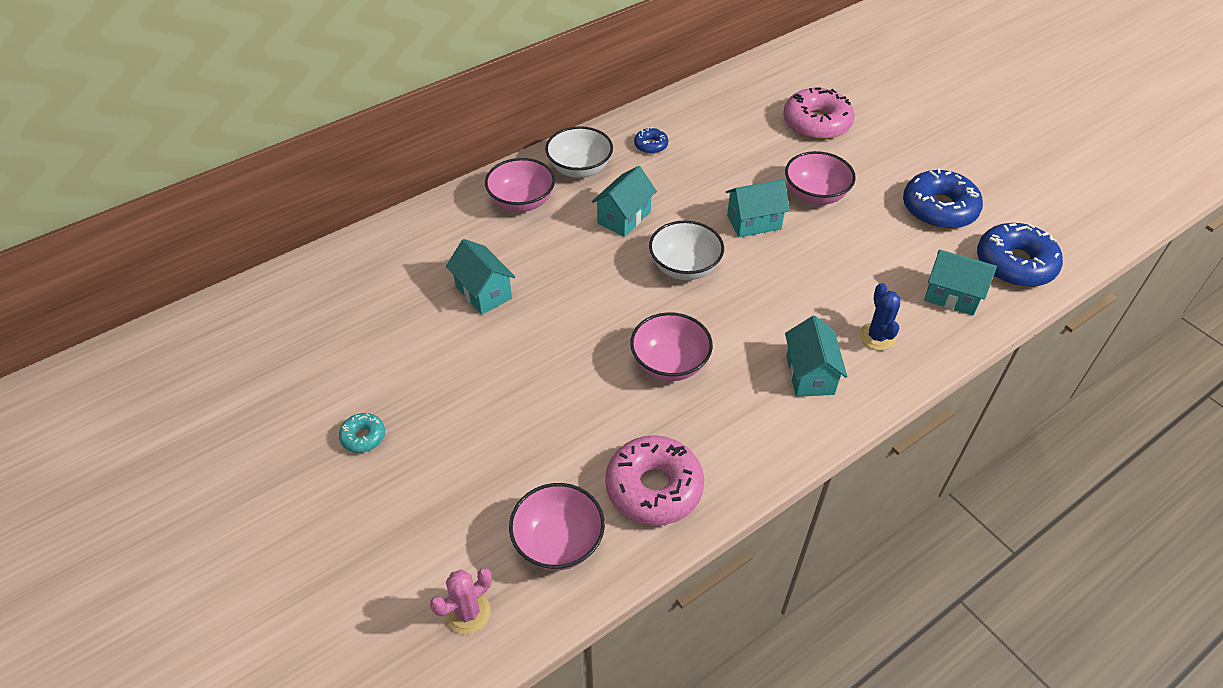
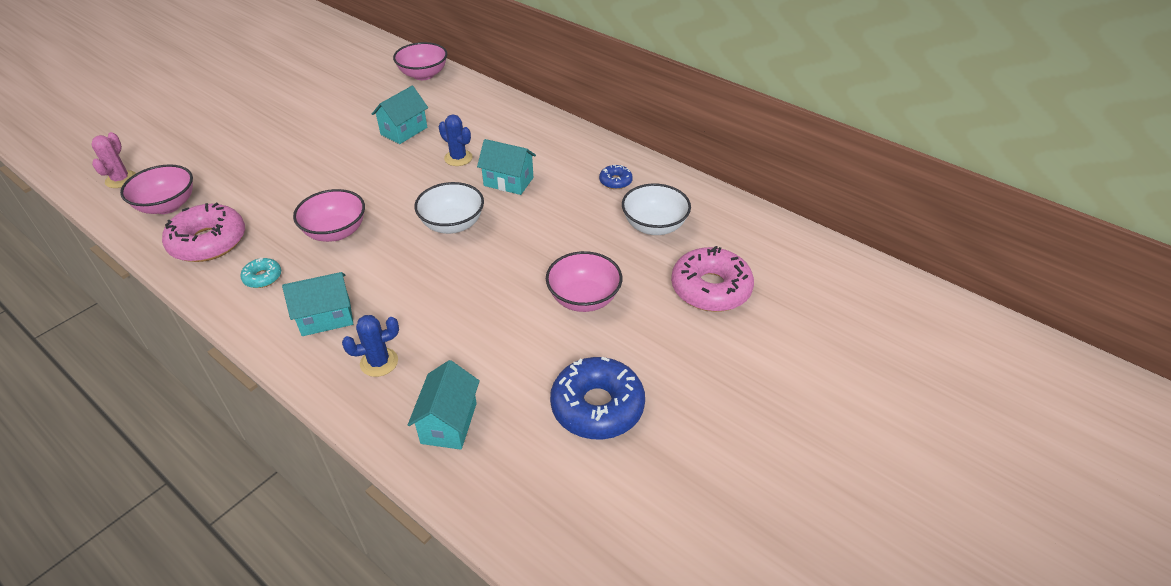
camera: 75 degrees right, 5 degrees down
(363, 437) = (266, 113): turquoise donut -> turquoise donut (262, 277)
(468, 612) = (121, 179): pink cactus -> pink cactus turned 60 degrees clockwise
(522, 202) = (511, 128): pink bowl -> pink bowl (423, 75)
(563, 251) = (458, 158): none -> blue cactus
(579, 169) = (564, 148): white bowl -> white bowl (654, 226)
(754, 222) = (526, 259): turquoise house -> none
(1015, 264) = (516, 486): blue donut -> none

